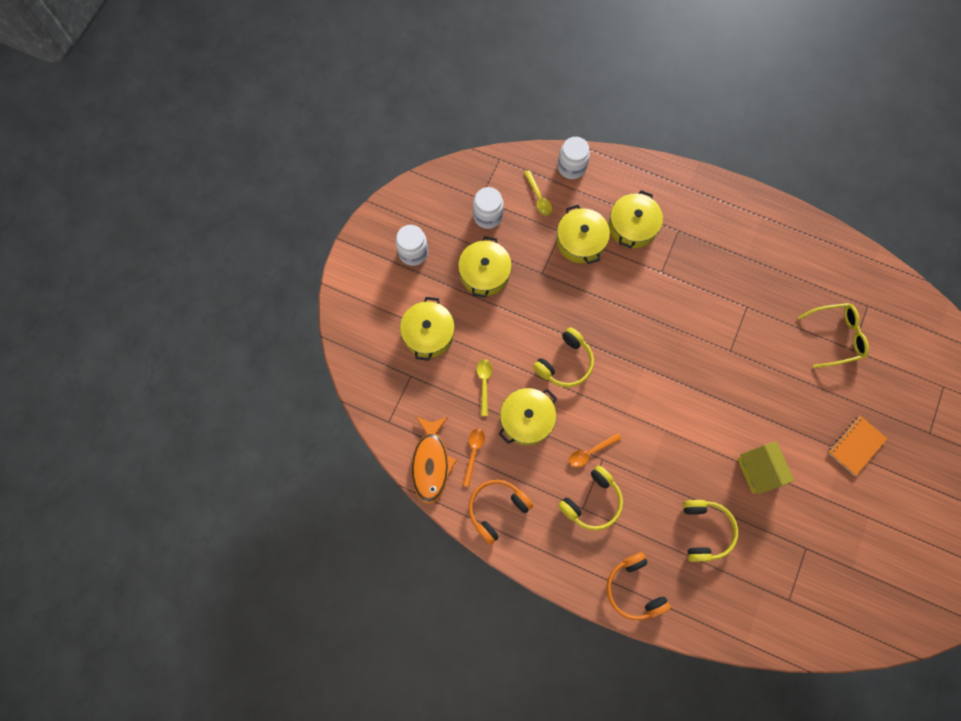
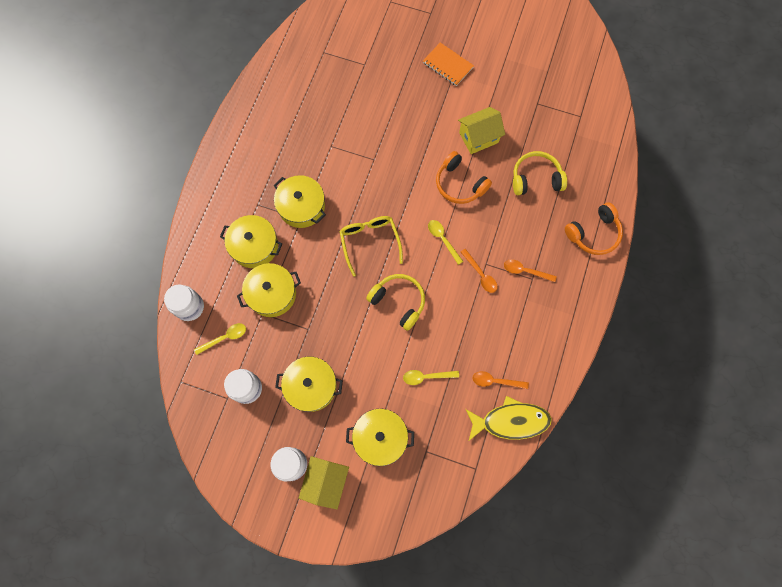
camera: 95 degrees left, 0 degrees up
(393, 282) = (326, 482): none -> yellow house
(431, 463) = (511, 421): orange fish -> yellow fish
(497, 509) = (544, 355): orange headphones -> orange headphones (459, 184)
(526, 420) = (457, 333): yellow pot -> yellow pot (302, 206)
(592, 502) = (525, 271): yellow headphones -> orange spoon
(632, 416) = (443, 239): none -> yellow spoon
(836, 336) = (353, 76): yellow glasses -> yellow glasses (370, 242)

